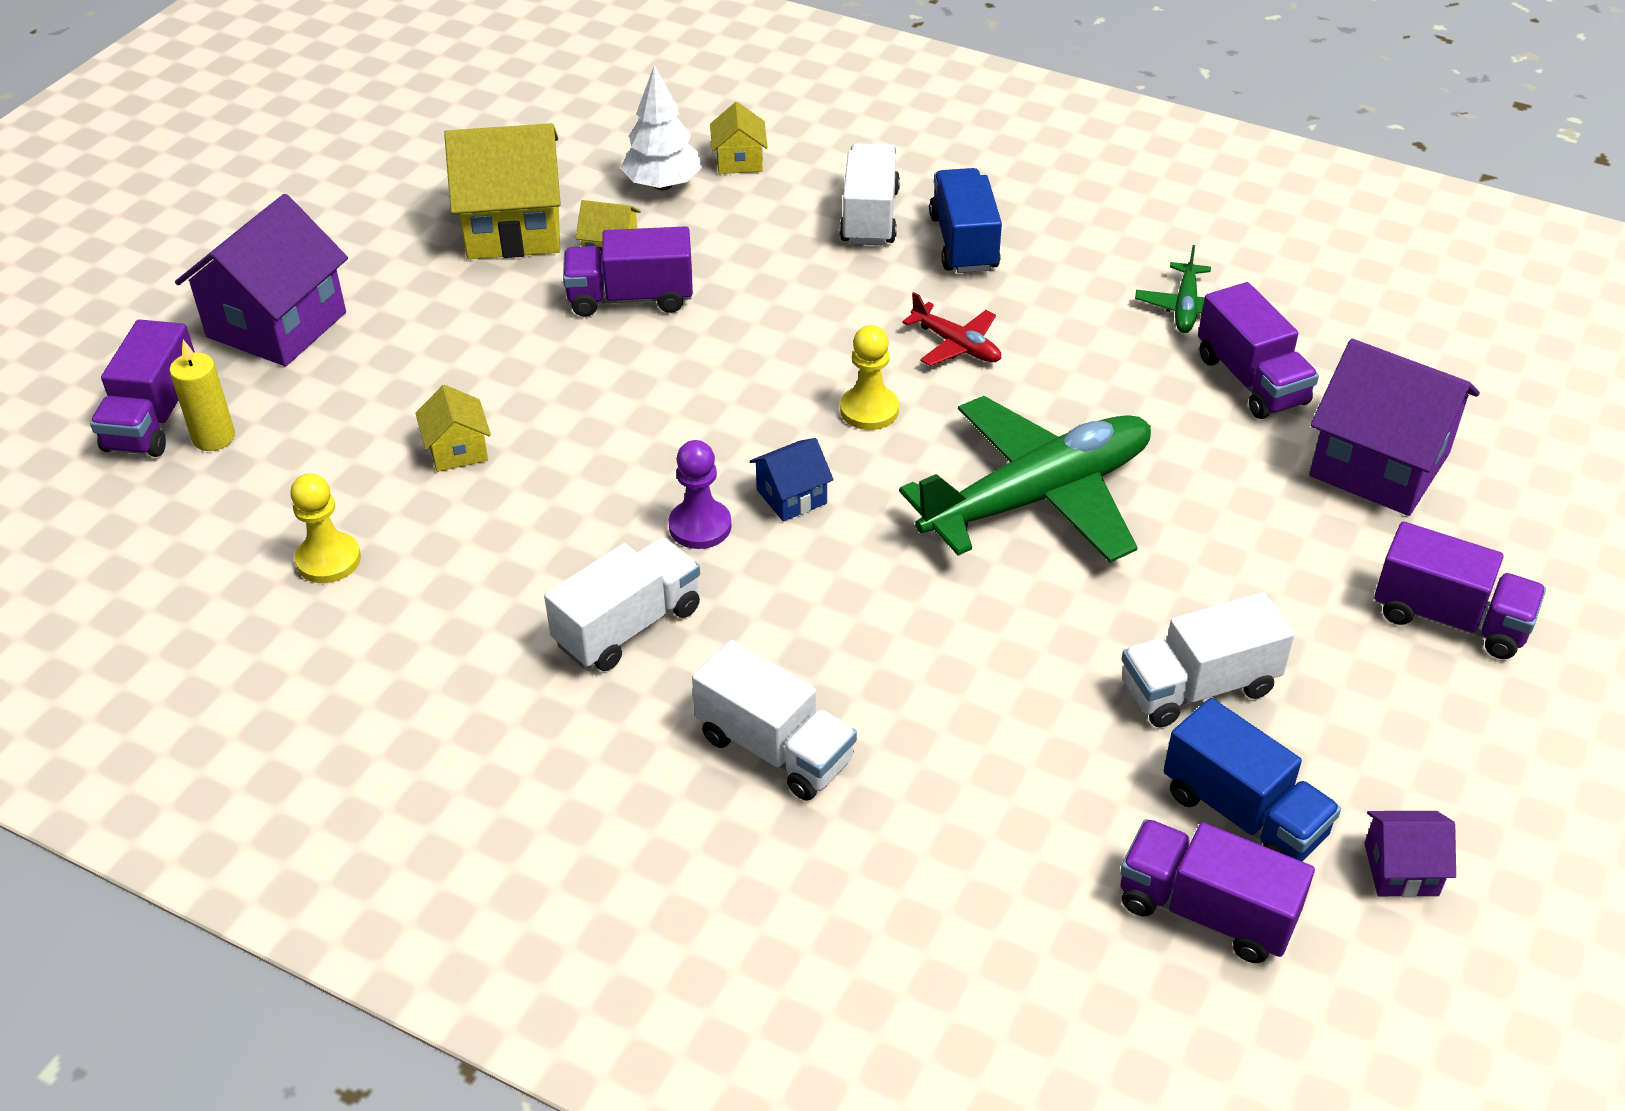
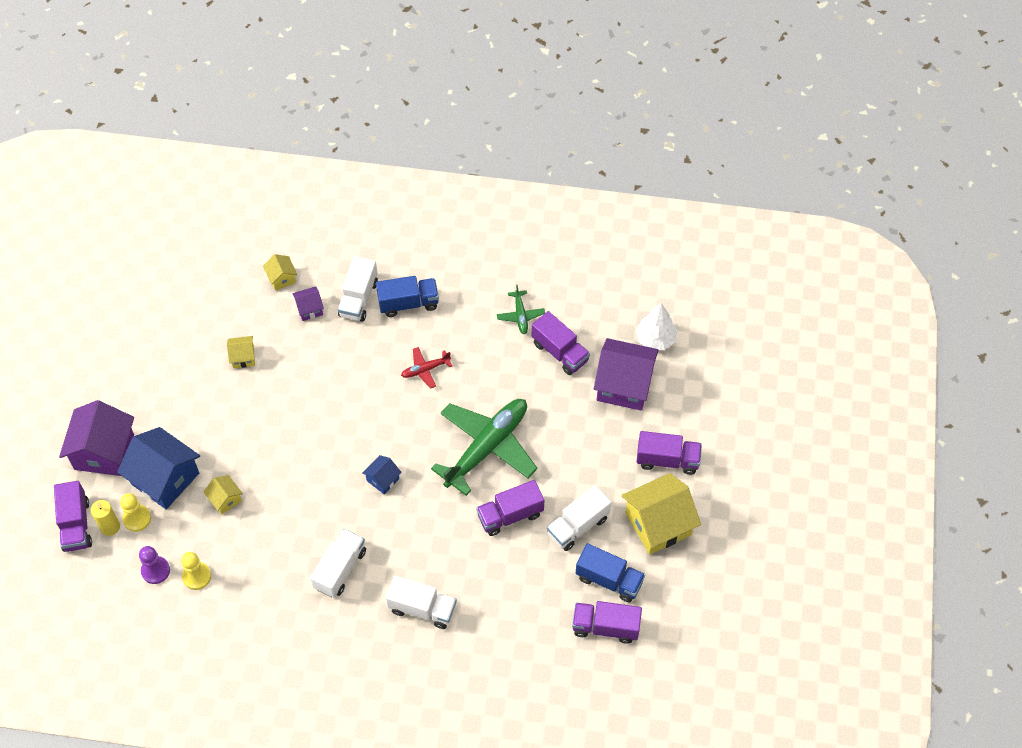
camera: 20 degrees left, 15 degrees up
(362, 390) = (165, 478): none -> blue house
(513, 228) = (189, 356): yellow house -> yellow house (658, 524)
(631, 298) = (265, 385): purple truck -> purple truck (510, 515)
(663, 185) = (250, 306): white tree -> white tree (655, 339)
(700, 526) = (349, 508): purple pawn -> purple pawn (155, 570)
(869, 217) = (358, 299): white truck -> white truck turned 150 degrees counterclockwise
(869, 410) = (399, 420): yellow pawn -> yellow pawn (137, 518)
(956, 345) = (425, 369): red plane -> red plane turned 135 degrees clockwise
(964, 243) = (408, 303): blue truck -> blue truck turned 105 degrees clockwise
(1401, 869) = (671, 585): purple house -> purple house (309, 309)

